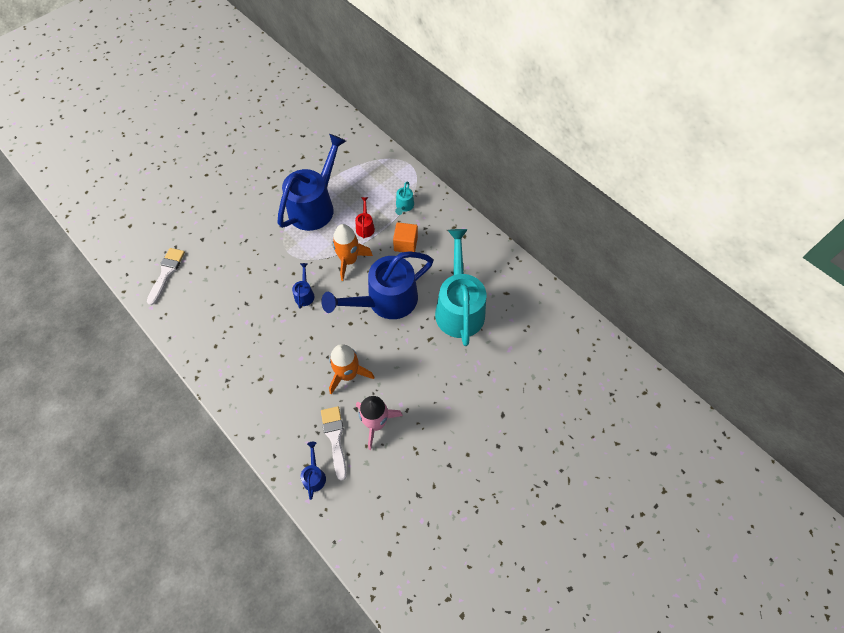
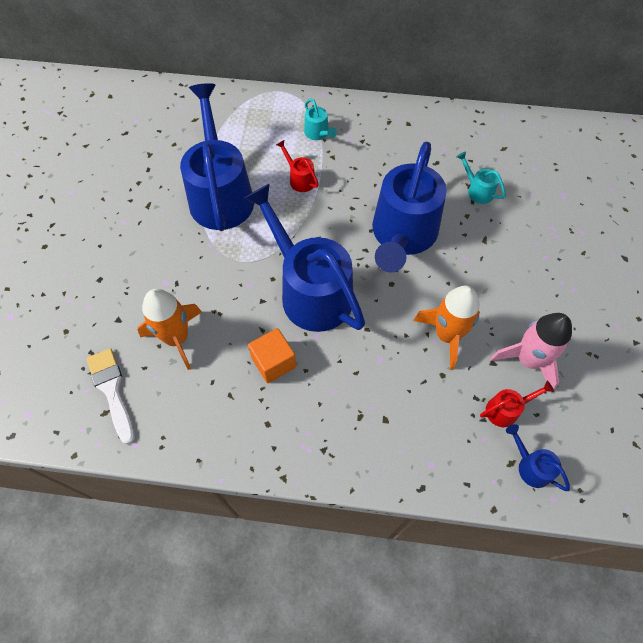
camera: 40 degrees left, 0 degrees up
(304, 294) = (309, 290): blue watering can -> blue watering can, size x2.47
(335, 438) = (506, 409): white brush -> red watering can
(349, 260) = (320, 223): orange rocket -> orange rocket (177, 338)
(405, 244) = (360, 168): orange cube -> orange cube (273, 362)
(459, 307) = (477, 190): turquoise watering can -> turquoise watering can, size x0.41

